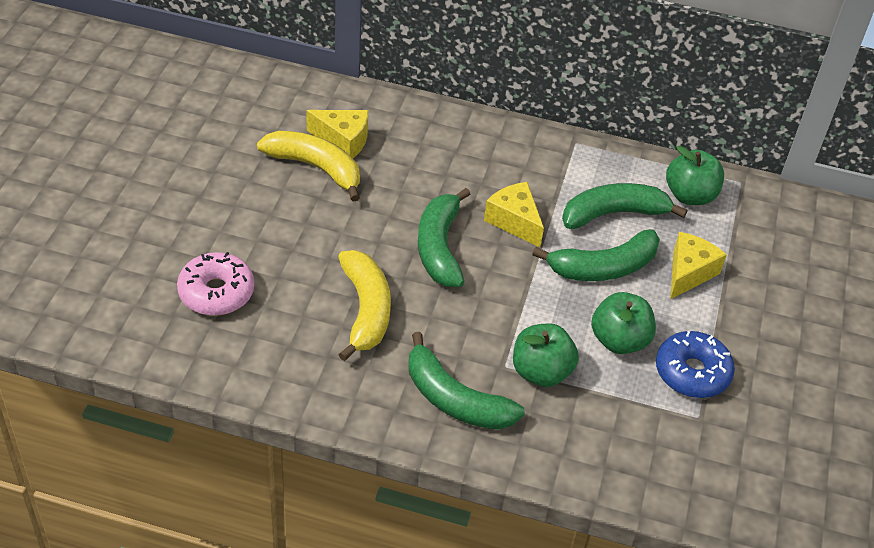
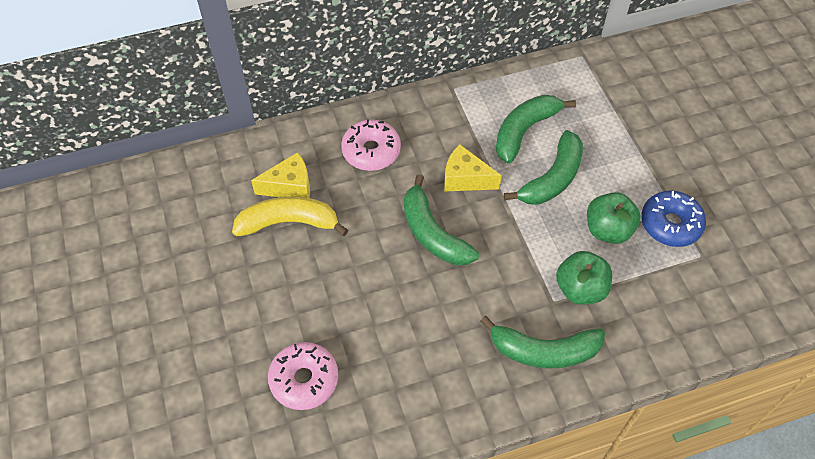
camera: 30 degrees left, 10 degrees up
(365, 310) = (424, 320): yellow banana -> none
(444, 152) = (371, 151): none -> pink donut
(688, 273) = (607, 148): yellow cheese -> none
(690, 195) = (560, 86): green apple -> none

